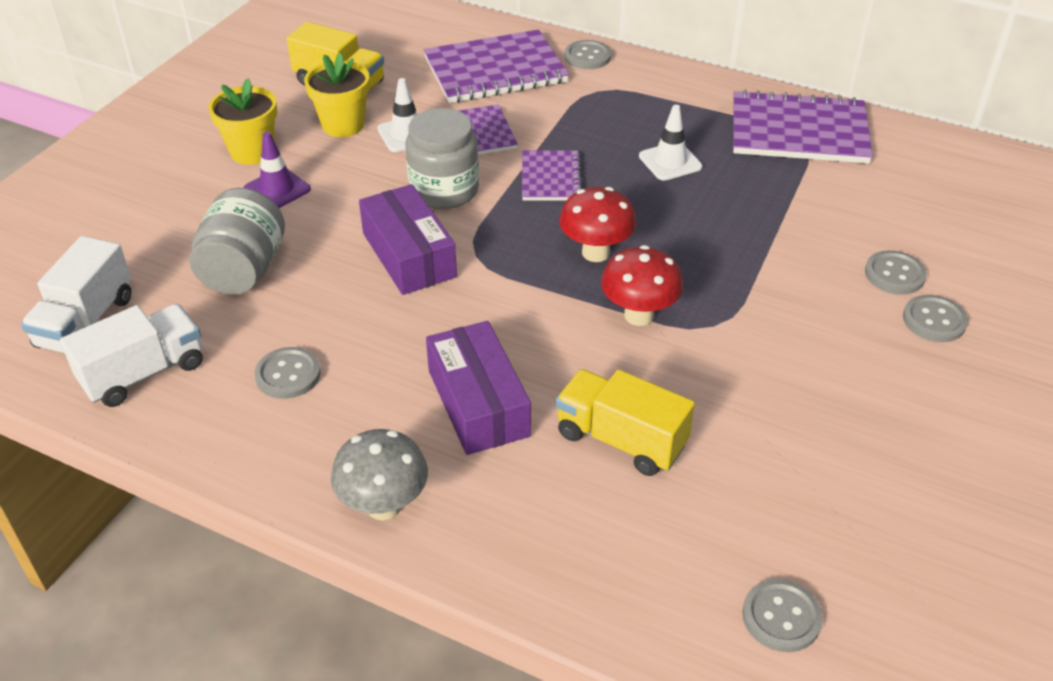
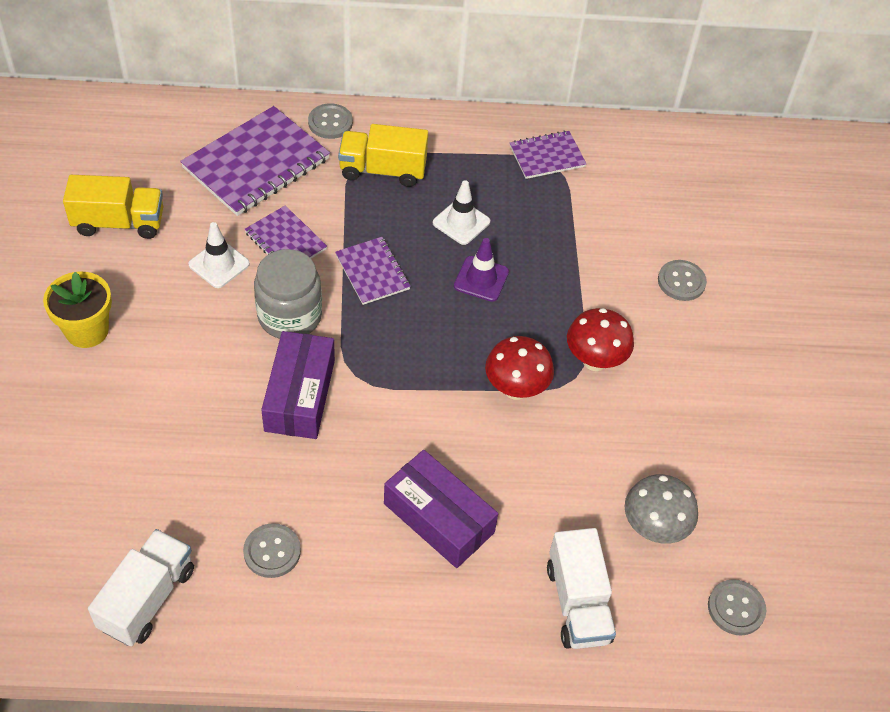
camera: 30 degrees left, 10 degrees up
(86, 322) = (58, 568): white truck -> white truck (578, 603)
(243, 270) = (165, 463): grey jar -> none
(277, 189) = (139, 365): purple traffic cone -> purple traffic cone (481, 279)
(343, 125) = (153, 272): yellow flower pot -> none
(384, 506) = (420, 637): grey mushroom -> grey mushroom (653, 528)
(409, 255) = (299, 395): purple box -> purple box turned 60 degrees clockwise
(595, 253) = (451, 339): red mushroom -> red mushroom (594, 361)
(621, 440) = (560, 509): yellow truck -> yellow truck (383, 170)
(798, 131) = (547, 156): purple notebook -> purple notebook, size x0.55
(934, 320) = (726, 316): grey button -> none

